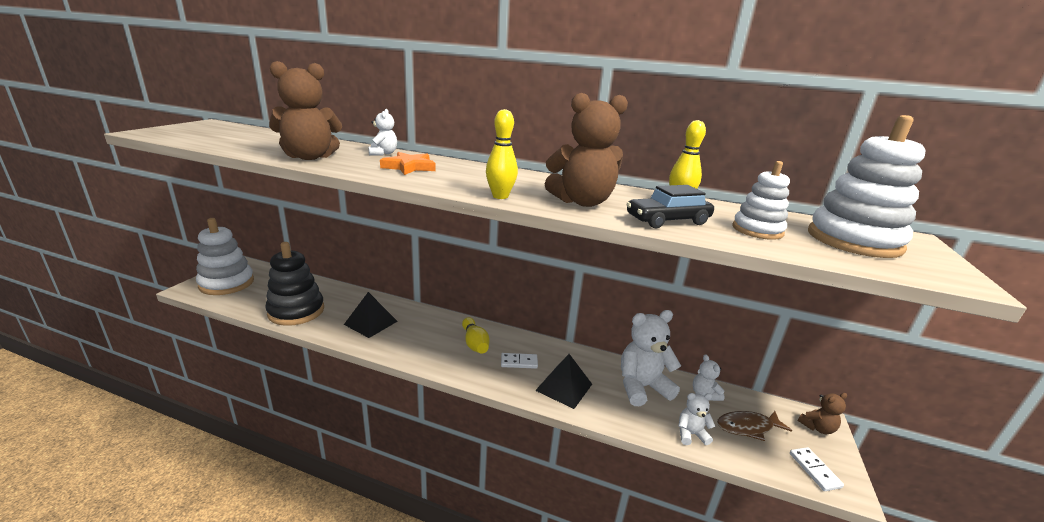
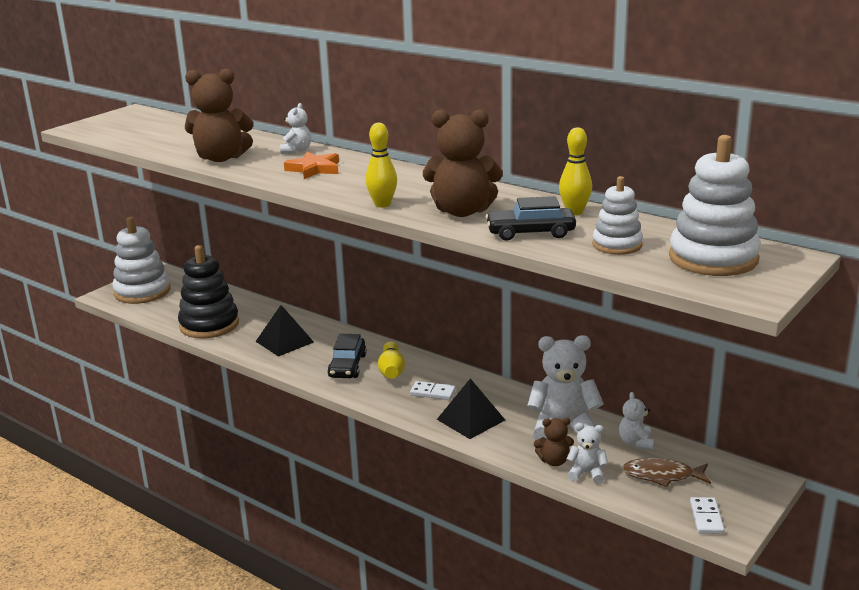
camera: 20 degrees right, 0 degrees up
(435, 342) = (347, 366): none -> black car
(817, 427) = (752, 486): brown teddy bear -> brown teddy bear (554, 461)

